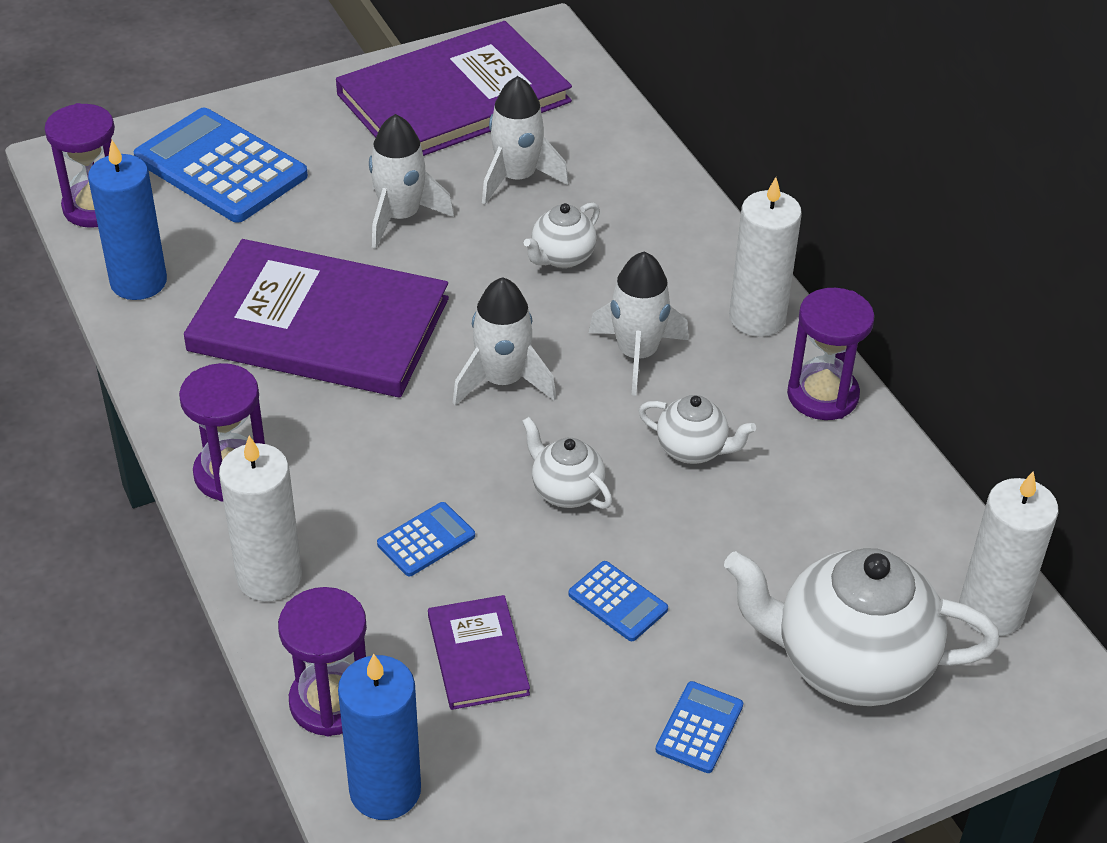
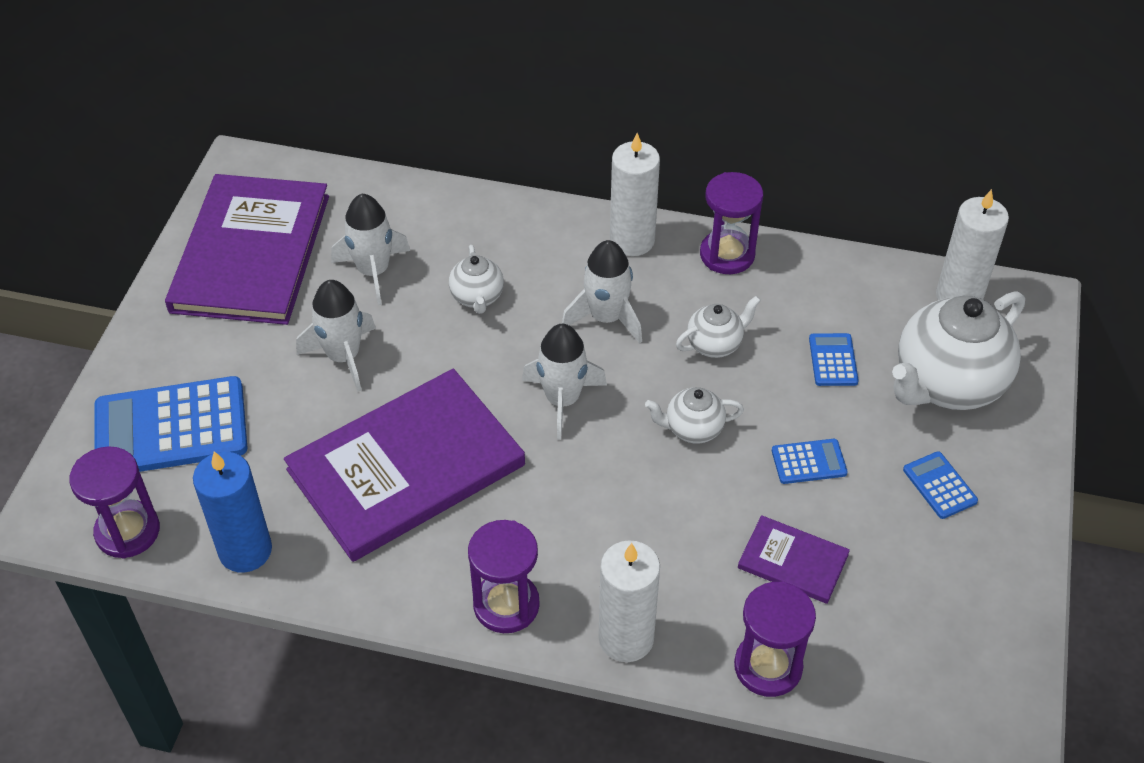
camera: 50 degrees left, 5 degrees up
(385, 790) = (865, 679): blue candle -> none
(426, 540) = (670, 529): blue calculator -> blue calculator (833, 360)

